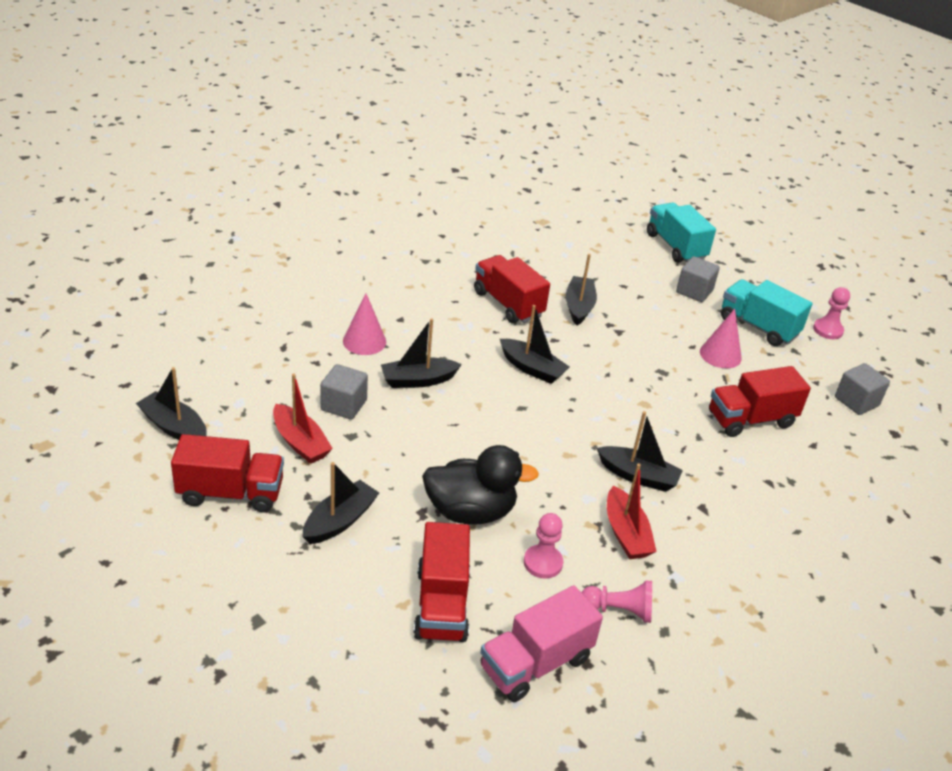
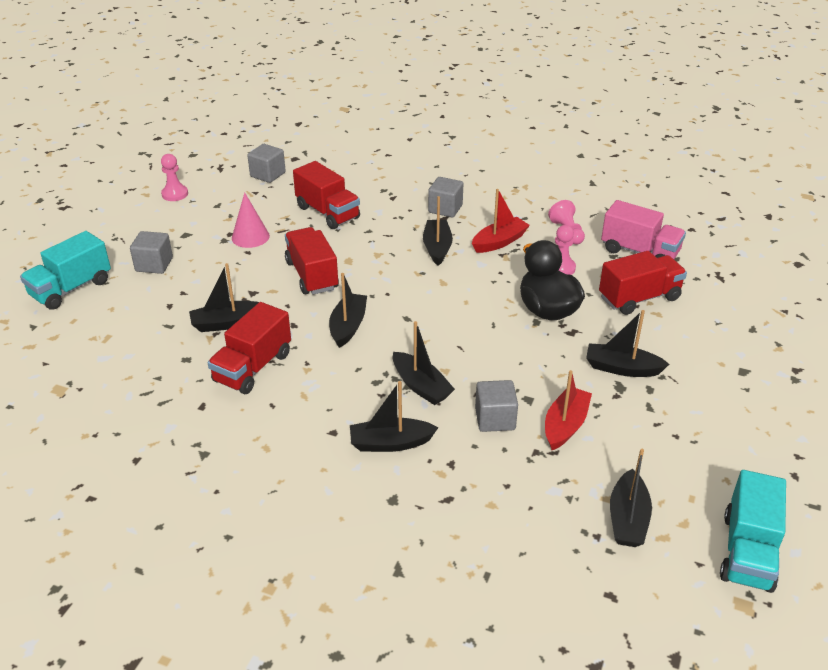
camera: 110 degrees left, 0 degrees up
(231, 493) = (659, 440): red truck -> red truck (312, 275)
(364, 341) = (390, 443): pink cone -> black boat
(724, 517) = (445, 209): none -> grey cube
(758, 327) = (193, 225): turquoise truck -> turquoise truck (747, 551)

